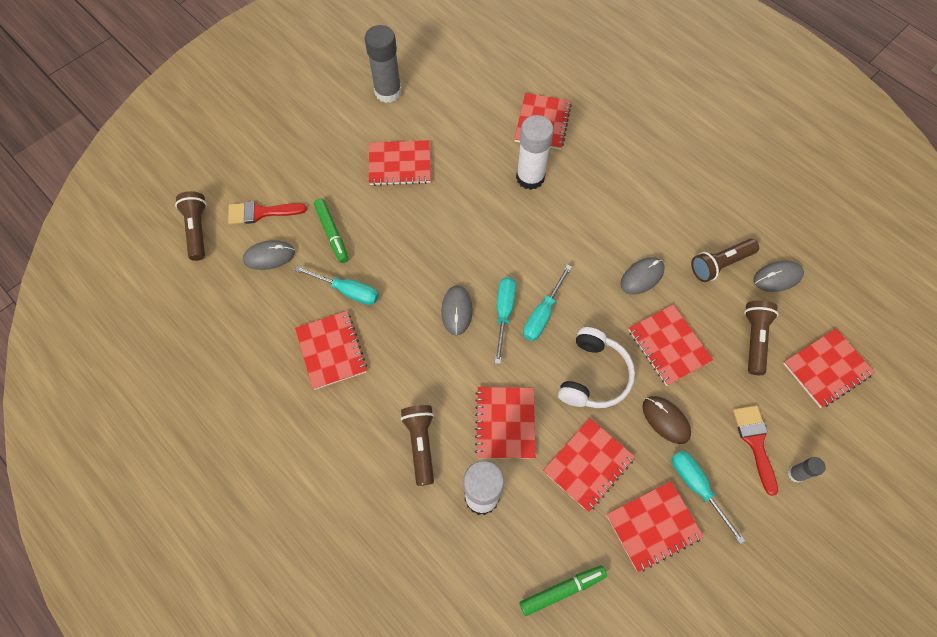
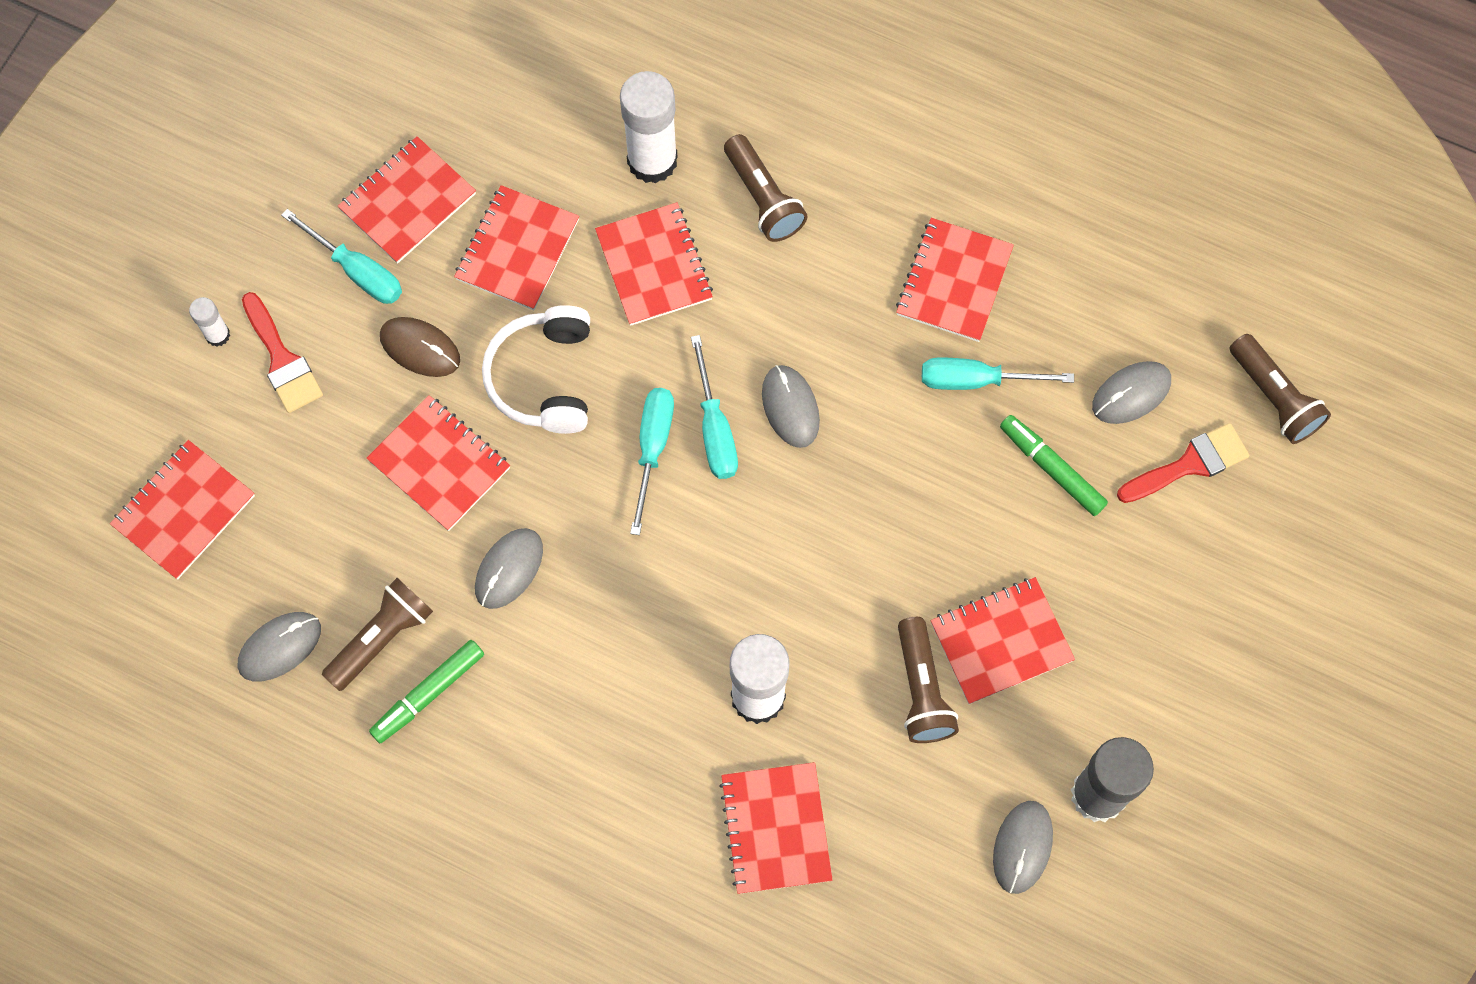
camera: 160 degrees right, 5 degrees up
(331, 350) = (953, 281): red notebook -> red notebook turned 60 degrees clockwise
(432, 83) = (1022, 847): none -> grey mouse
(562, 590) = (509, 89): green marker -> green marker (428, 694)
(754, 339) = (305, 521): brown flashlight -> brown flashlight (922, 689)
(795, 474) = (217, 335): grey glue stick -> white glue stick

